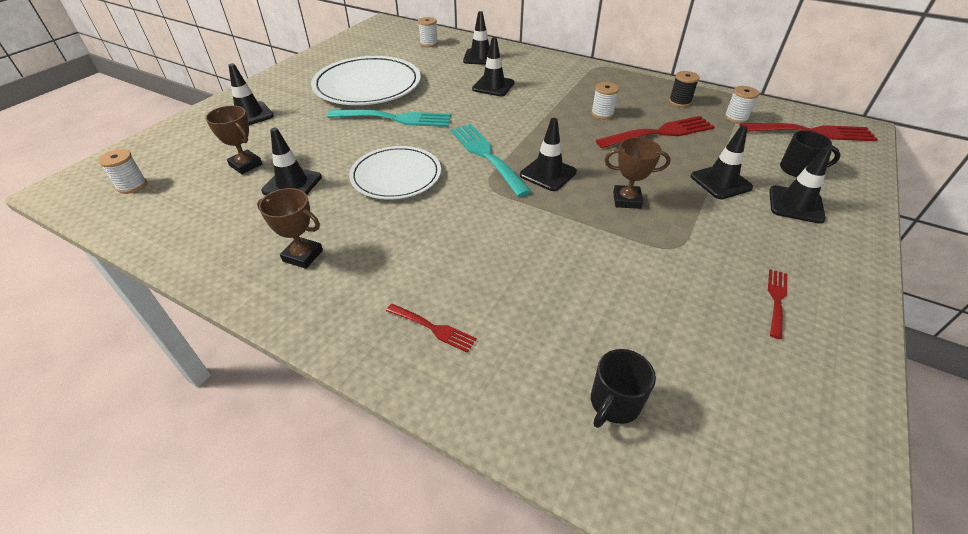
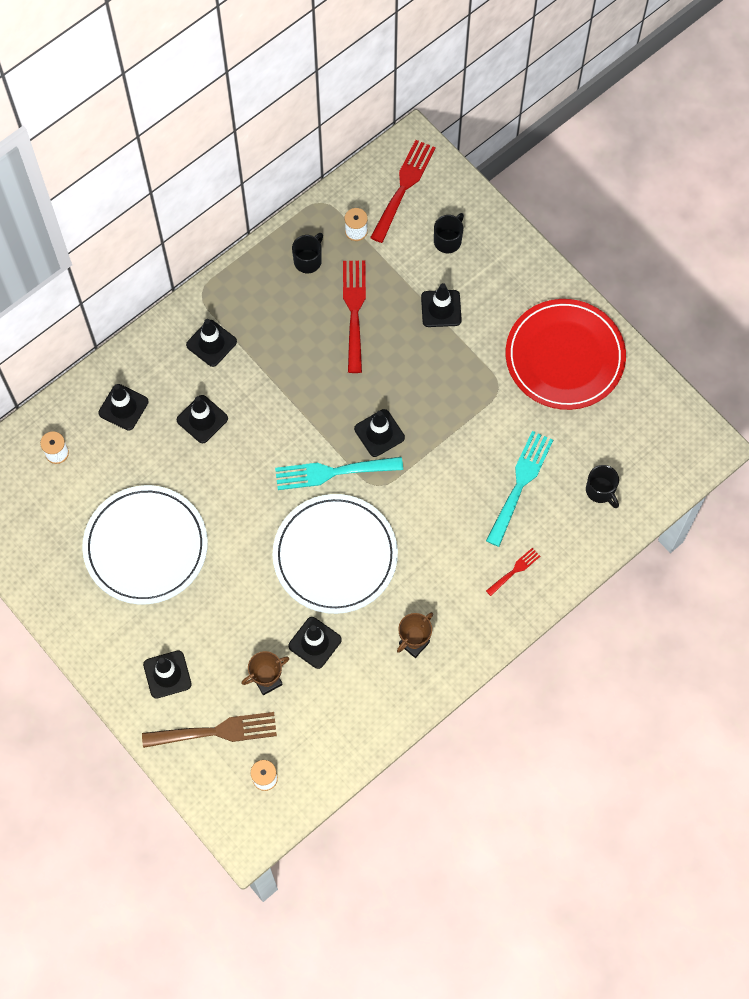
camera: 70 degrees left, 25 degrees up
(190, 148) = (216, 731): none -> brown fork
(395, 118) = (233, 534): turquoise fork -> turquoise fork (520, 483)
(396, 176) = (335, 555): white plate -> white plate, size x1.52
(602, 114) = (301, 342): white spool -> none
(627, 200) = (436, 391): brown trophy -> none
(679, 102) = (308, 260): black spool -> black mug
(776, 299) = (564, 356): red fork -> red plate
(795, 204) = (486, 275): black traffic cone -> black traffic cone (211, 343)

